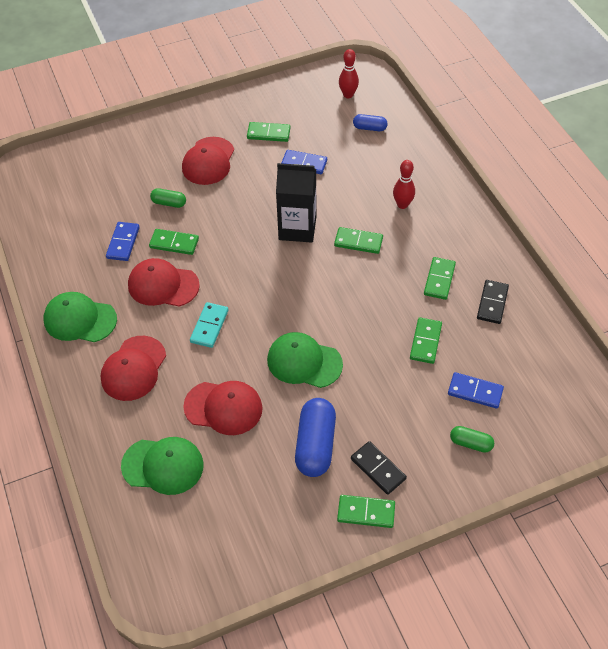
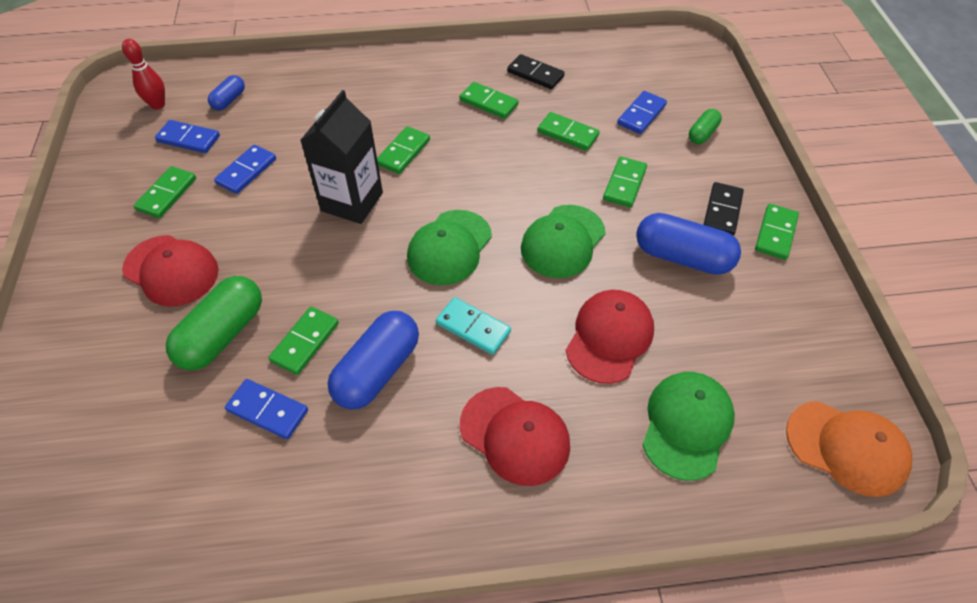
camera: 75 degrees left, 0 degrees up
(80, 319) = (395, 500): green cap -> green cap (449, 247)
(163, 285) = (377, 370): red cap -> blue capsule
(168, 572) = (847, 448): none -> orange cap
(169, 203) = (222, 334): green capsule -> green capsule, size x1.89
(322, 123) = (188, 139): none -> blue domino
(378, 469) = (722, 211): black domino -> black domino turned 45 degrees counterclockwise
(381, 392) = (624, 184): none -> green domino
(402, 205) = (367, 103): red bowling pin -> none

